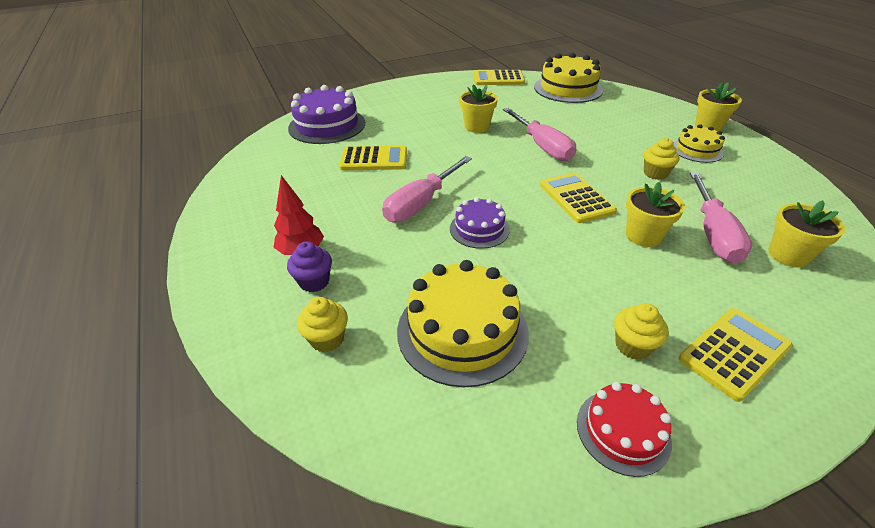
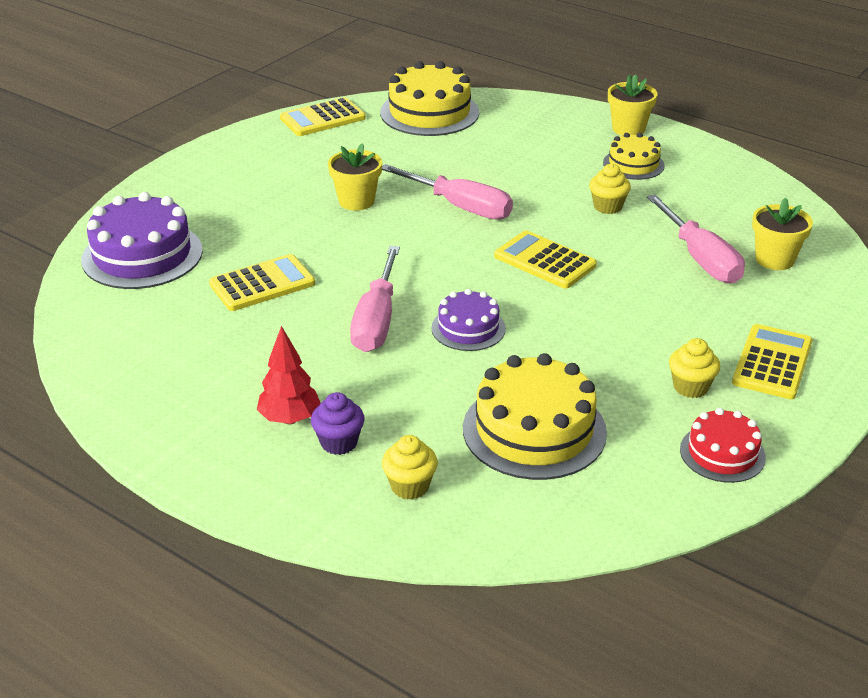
camera: 30 degrees left, 5 degrees down
(643, 236) = (638, 282): yellow flower pot -> none

